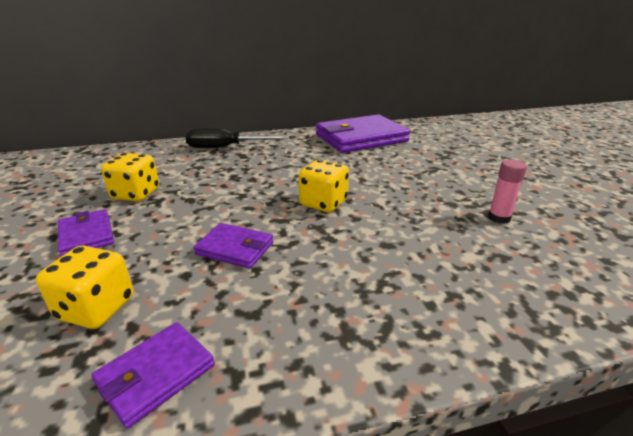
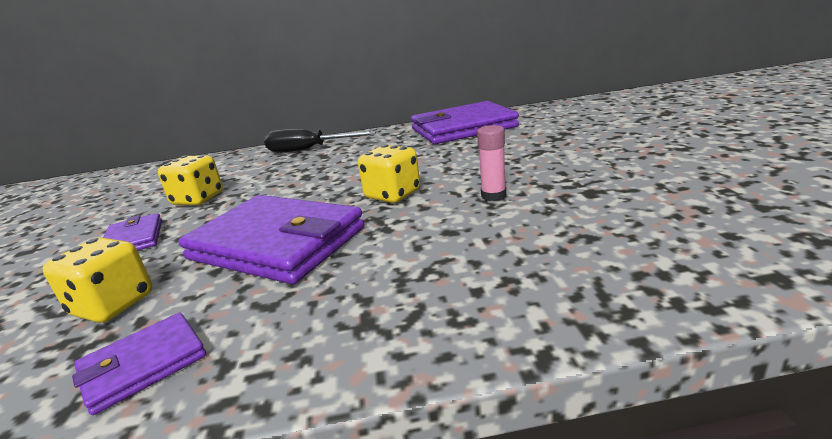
camera: 10 degrees right, 5 degrees down
(235, 248) = (277, 244): purple wallet -> purple wallet, size x2.04
(499, 218) = (600, 196): pink glue stick -> pink glue stick (493, 195)

